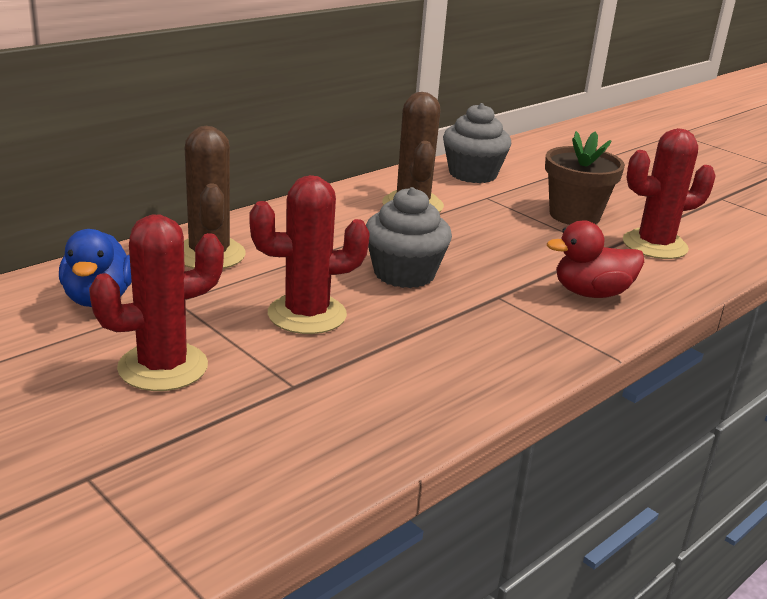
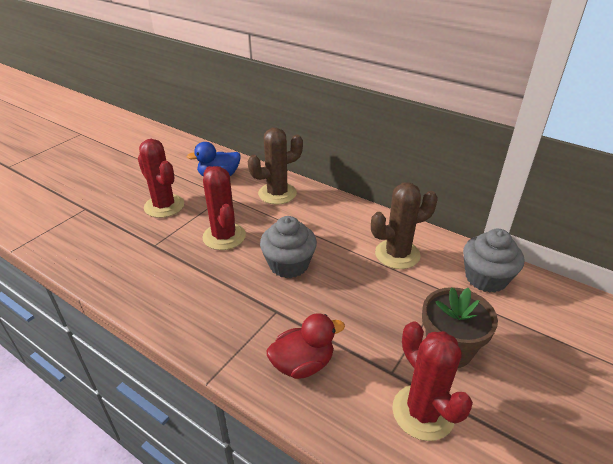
camera: 80 degrees right, 10 degrees up
(591, 293) = (303, 364): red duck -> red duck turned 90 degrees clockwise

